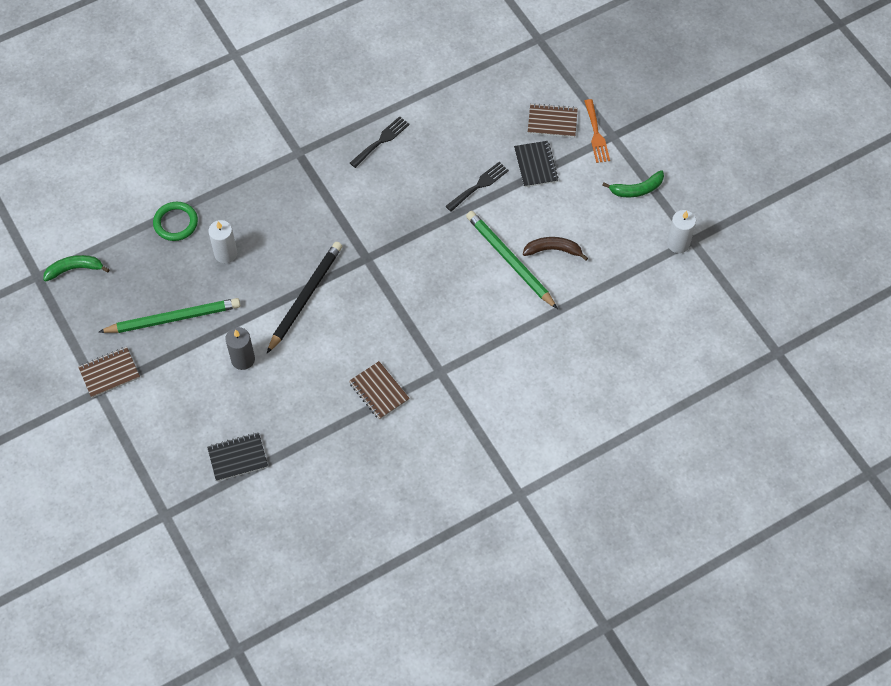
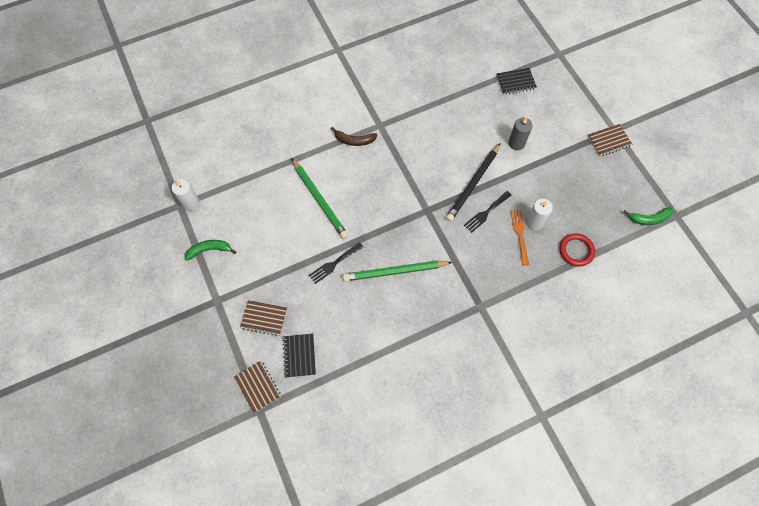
camera: 175 degrees left, 5 degrees up
(173, 318) = (569, 176): green pencil -> green pencil (395, 272)
(176, 223) = (576, 251): green ring -> red ring
(379, 391) = (422, 115): brown notebook -> brown notebook (258, 387)
(381, 140) = (410, 312): black fork -> black fork (486, 213)
(536, 165) = (285, 278): black notebook -> black notebook (299, 356)
(553, 250) = (286, 205): brown banana -> brown banana (354, 140)
(596, 134) = (230, 303): orange fork -> orange fork (520, 234)

